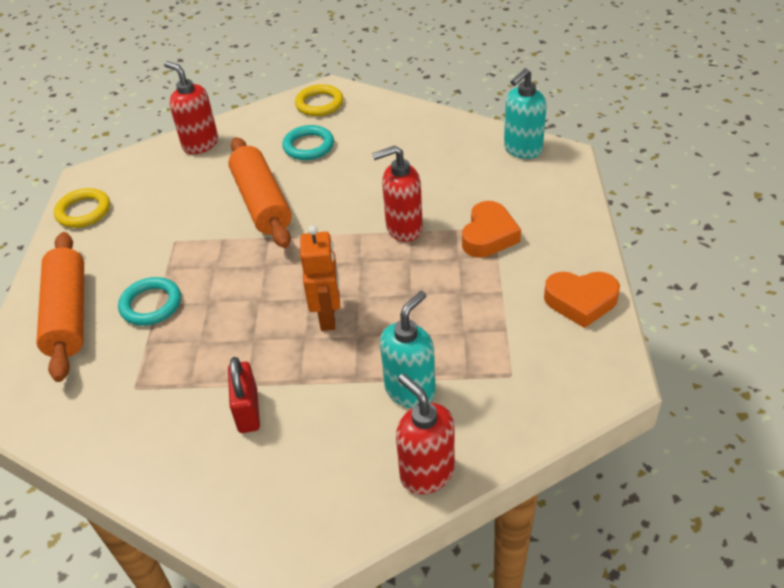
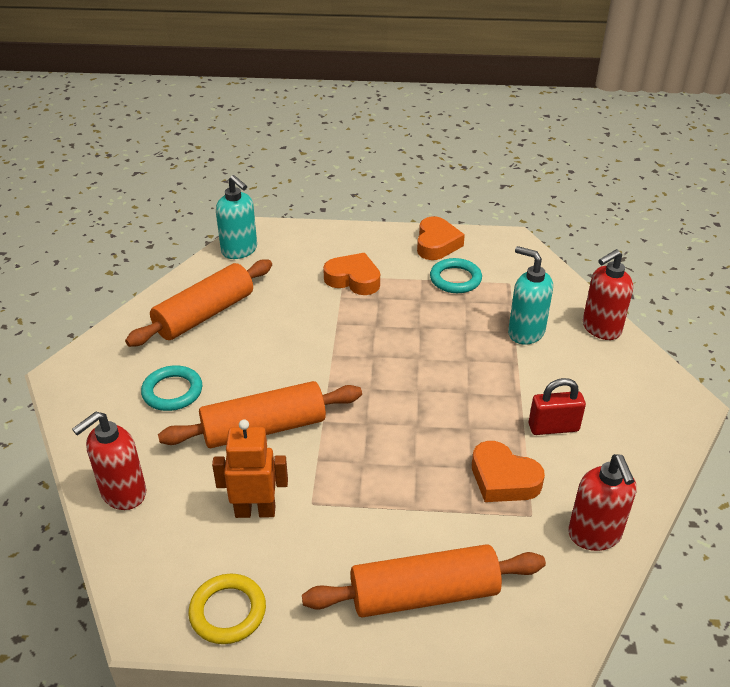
camera: 90 degrees left, 5 degrees down
(151, 304) = (415, 514): turquoise ring -> turquoise ring (455, 279)
(181, 367) = (503, 479): none -> orange heart
(319, 104) = (89, 382): yellow ring -> none
(328, 317) = (443, 377): orange robot -> orange robot (255, 511)
(403, 228) = (332, 327): red soap dispenser -> red soap dispenser (594, 535)
(413, 145) = (204, 314): none -> orange rolling pin

